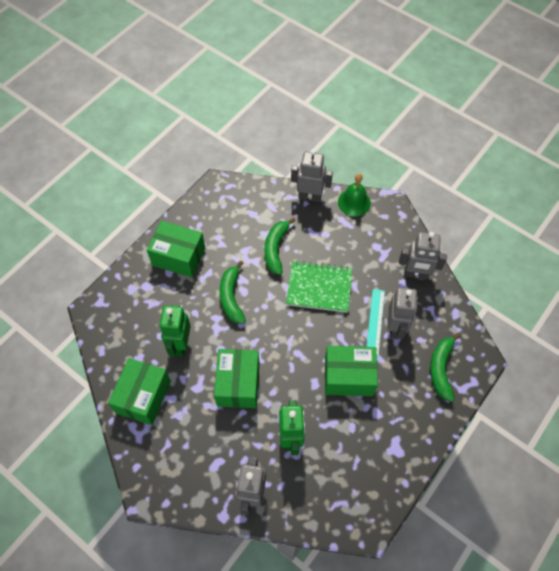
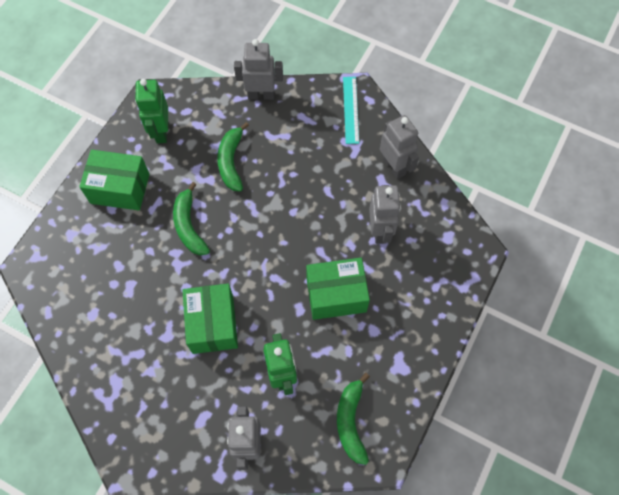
camera: 10 degrees left, 5 degrees up
(143, 397) = (106, 357): green box -> none
(180, 344) = (139, 290): green robot -> green robot (161, 132)
(319, 288) = (288, 199): green notebook -> none
(354, 202) = (312, 94): green bell -> none
(375, 322) = (356, 228): turquoise ruler -> turquoise ruler (350, 109)
(416, 274) = (394, 166): grey robot -> grey robot turned 120 degrees counterclockwise
(441, 369) = (437, 269): green banana -> green banana (351, 421)

